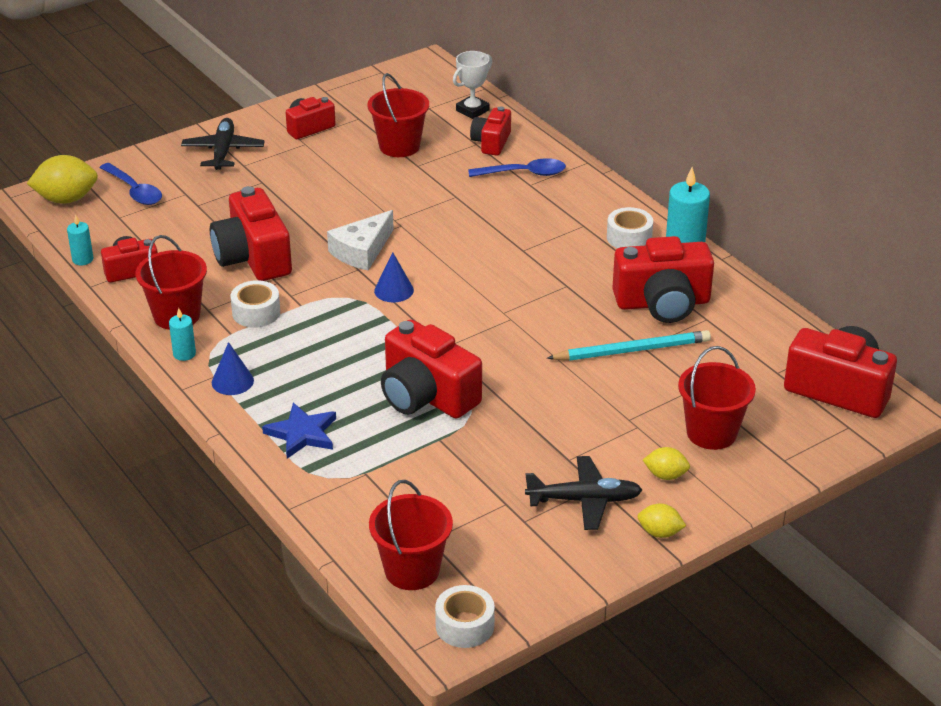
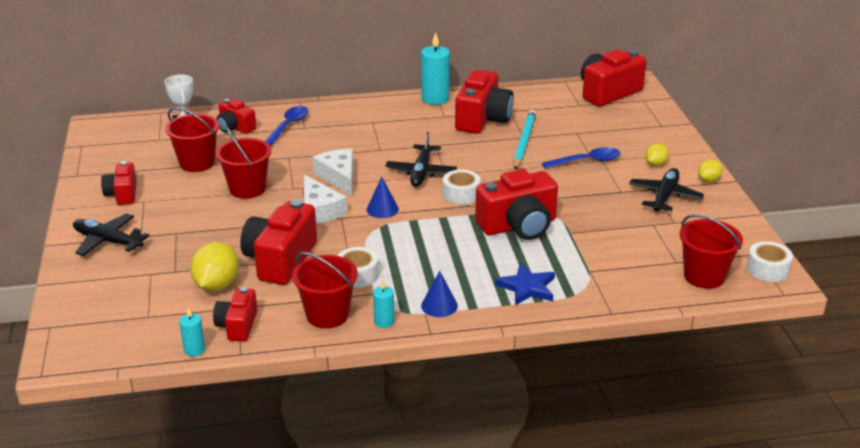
camera: 65 degrees left, 5 degrees down
(66, 199) = (85, 341): yellow lemon -> yellow lemon (217, 285)
(134, 191) = (115, 299): blue spoon -> blue spoon (587, 161)
(253, 257) = (280, 260): red camera -> red camera turned 105 degrees clockwise
(439, 241) = (338, 177): none -> white cheese
(494, 293) = (421, 172): none -> black plane
(629, 237) = (402, 111): white tape -> white tape (461, 194)
(711, 433) = (623, 139): red bucket -> red bucket (247, 189)

